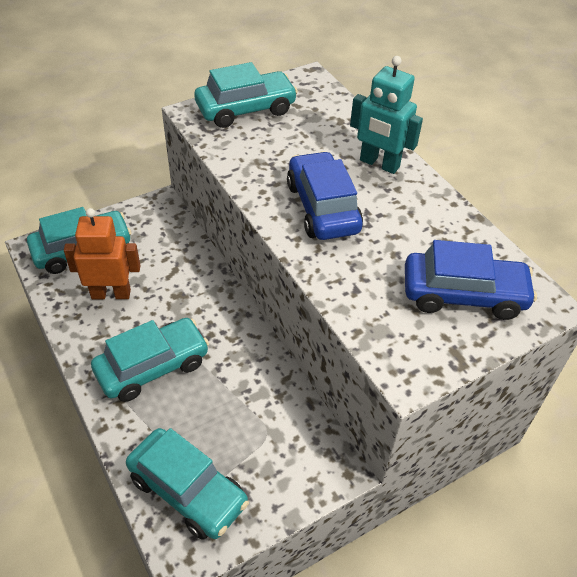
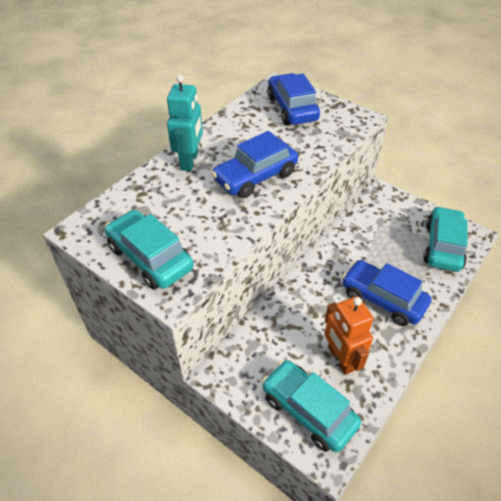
camera: 110 degrees left, 0 degrees up
(152, 367) = (382, 299): turquoise car -> blue car

